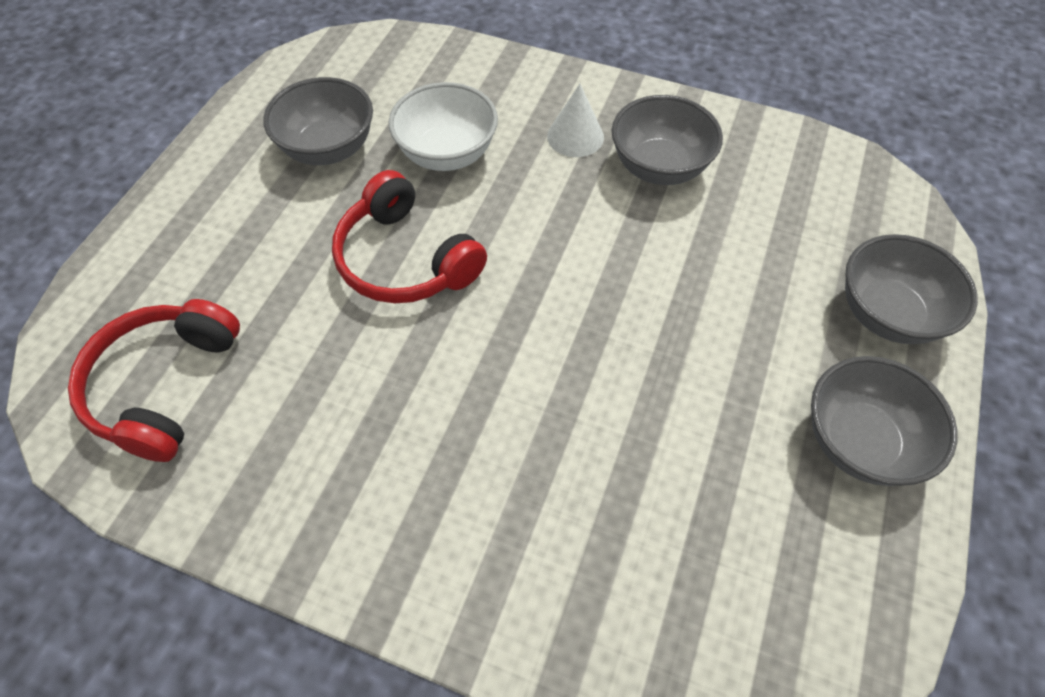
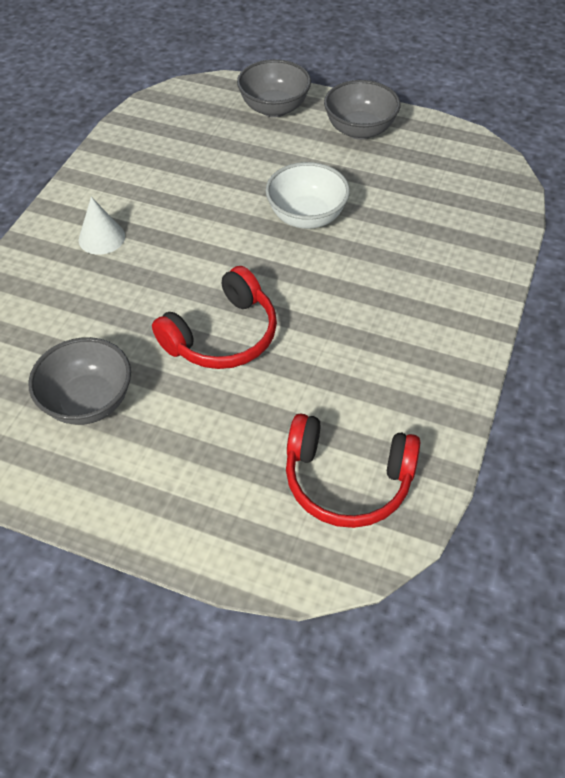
camera: 90 degrees left, 5 degrees down
(447, 154) = (109, 316): white bowl -> white bowl (307, 217)
(659, 167) = (142, 194): grey bowl -> none

